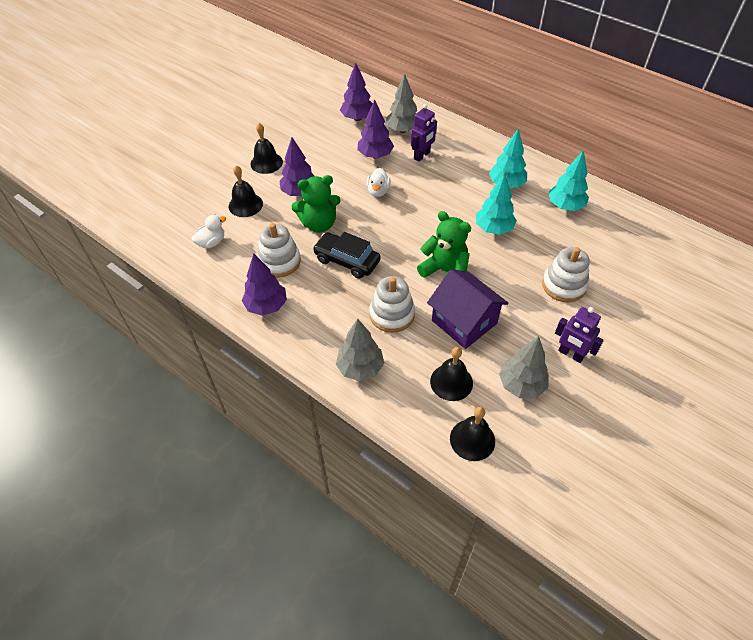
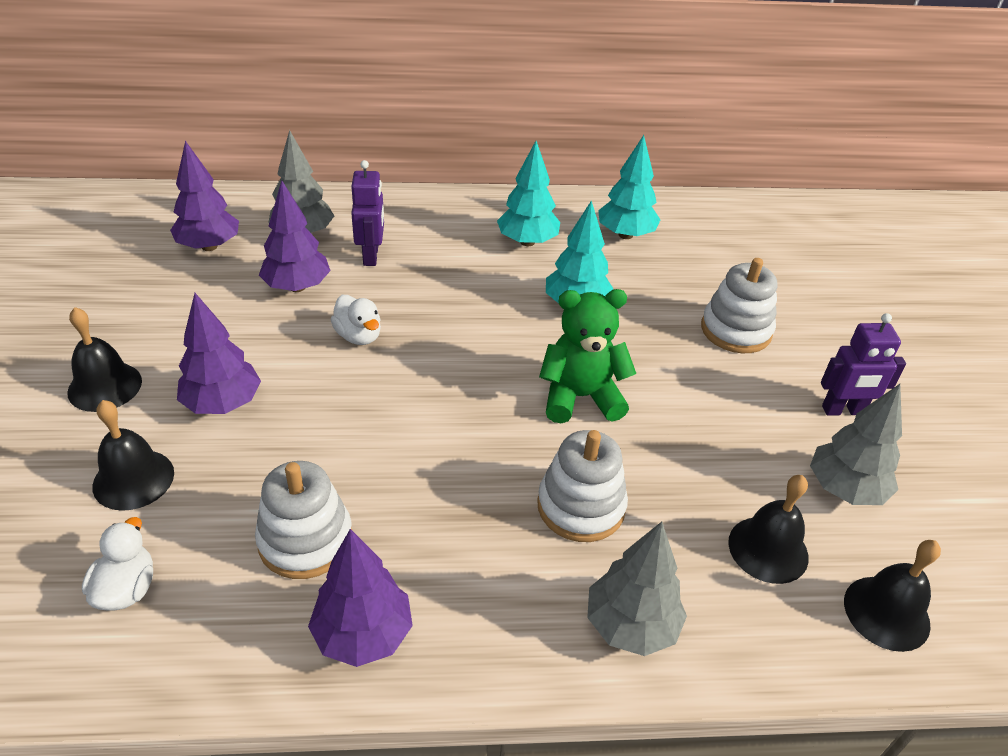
camera: 45 degrees left, 10 degrees down
(319, 224) = (312, 436): green teddy bear -> none
(347, 261) = (422, 467): black car -> none
(464, 322) = (684, 451): purple house -> none

